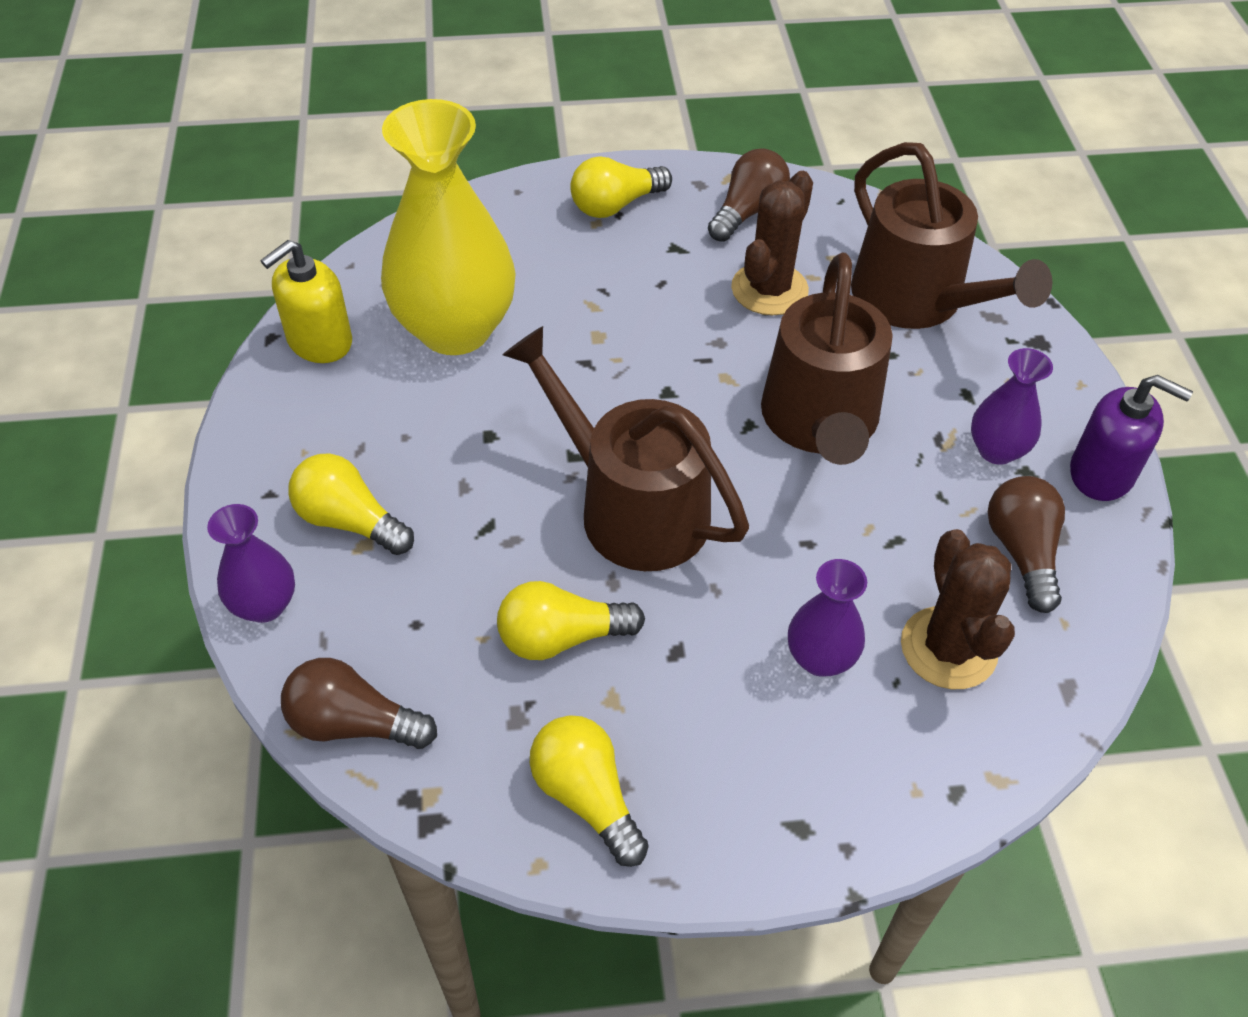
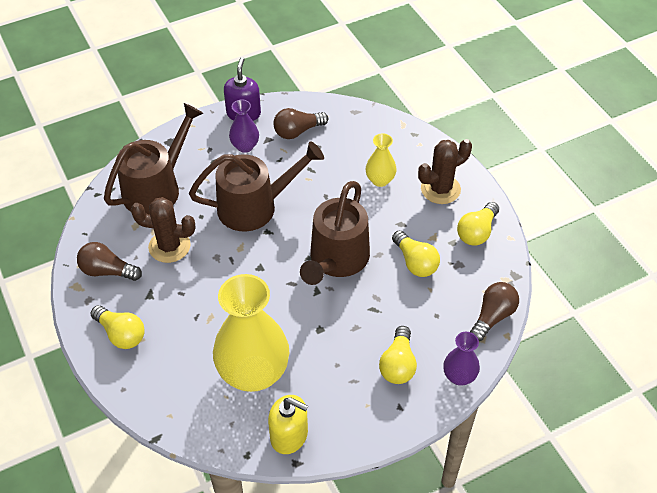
camera: 110 degrees left, 0 degrees up
(354, 724) = (492, 316): brown light bulb -> brown light bulb turned 135 degrees counterclockwise
(820, 658) = (380, 180): purple vase -> yellow vase
(948, 648) = (355, 145): brown cactus -> brown cactus (440, 189)

